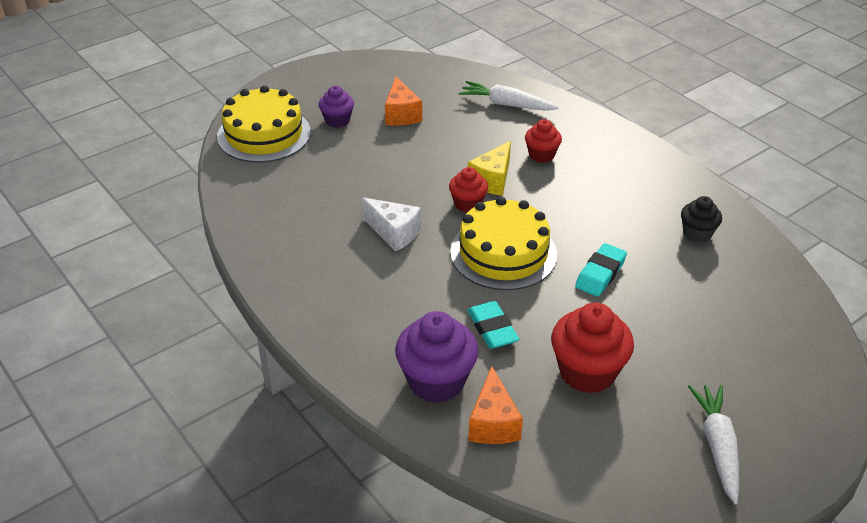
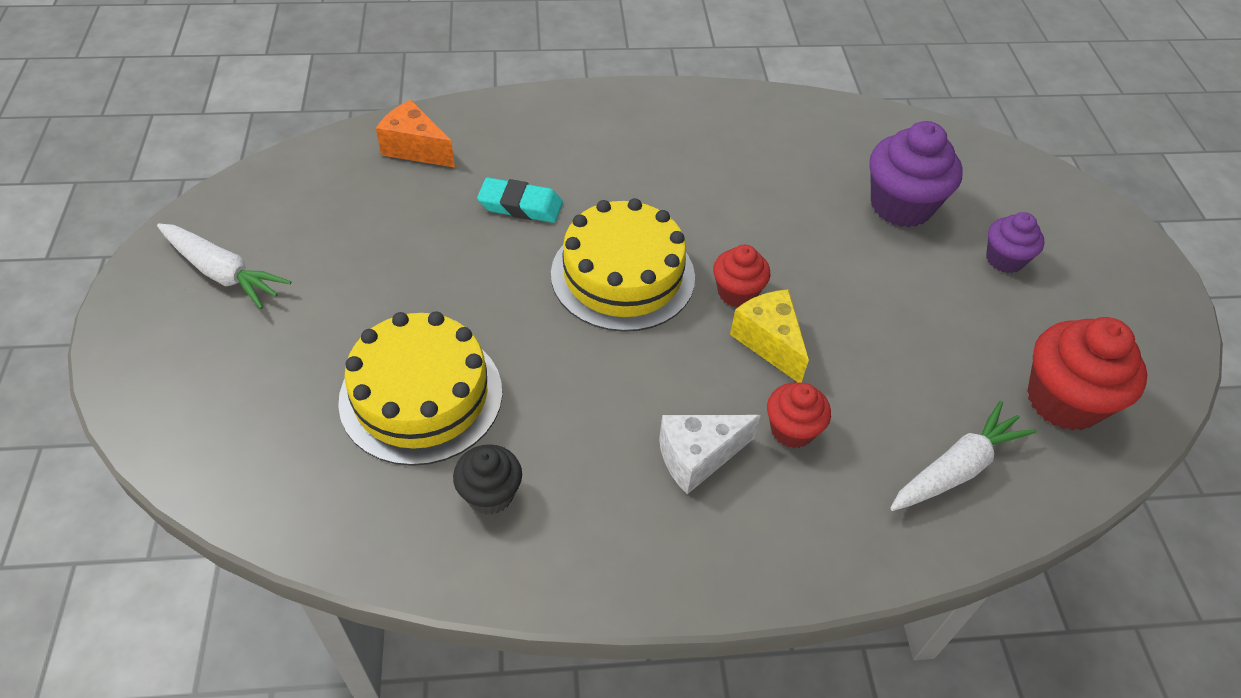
camera: 120 degrees right, 10 degrees up
(264, 134) = (1003, 185): yellow cake -> yellow cake (421, 395)
(394, 233) = (730, 207): white cheese -> white cheese (698, 457)
(401, 114) = (989, 329): orange cheese -> none
(436, 381) = (496, 139): purple cupcake -> purple cupcake (901, 206)
(587, 372) = (399, 239): red cupcake -> red cupcake (1063, 400)
(600, 274) = (514, 338): turquoise eraser -> none

